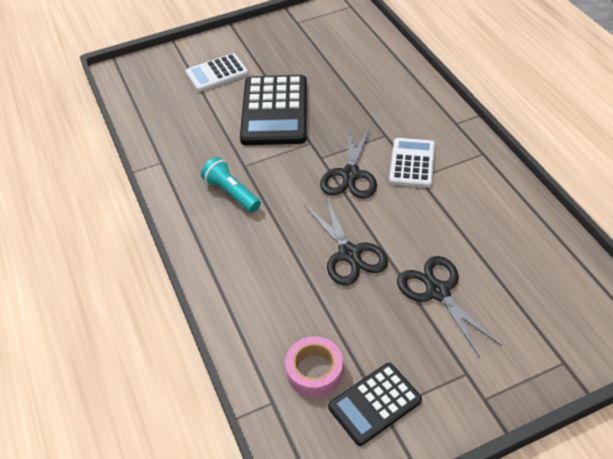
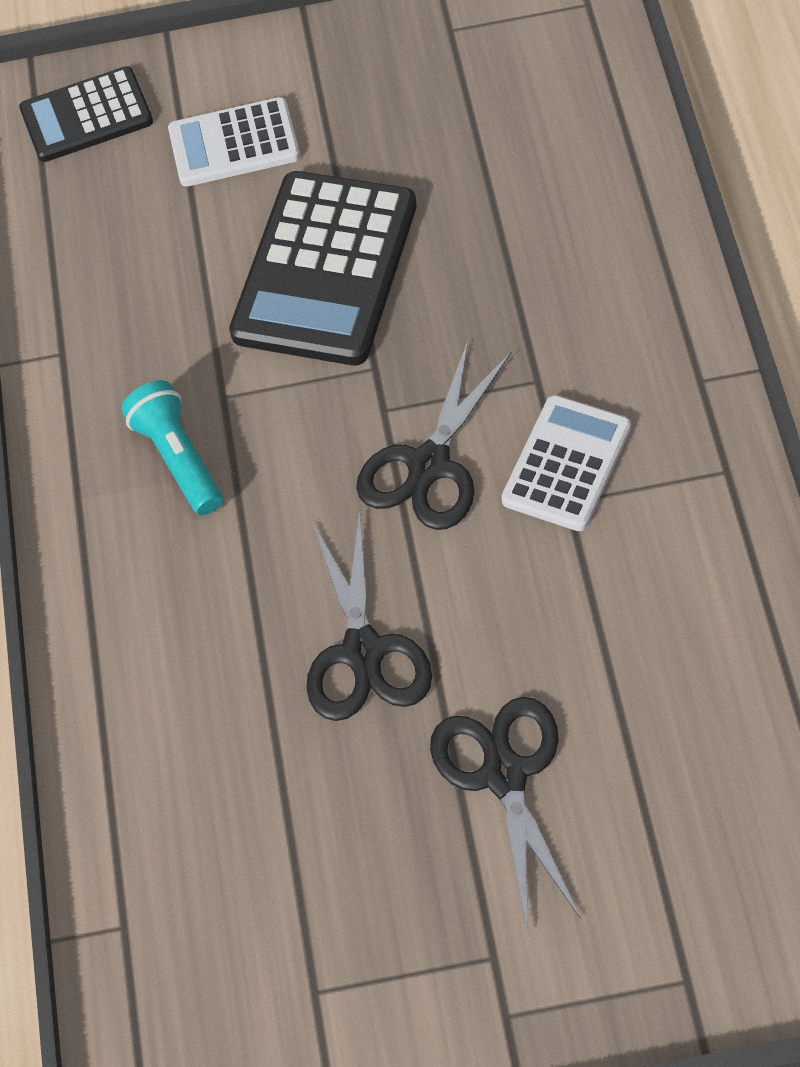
camera: 20 degrees right, 10 degrees up
(314, 371) = (216, 884): pink tape -> none
(374, 404) = (302, 974): black calculator -> black calculator (86, 116)

